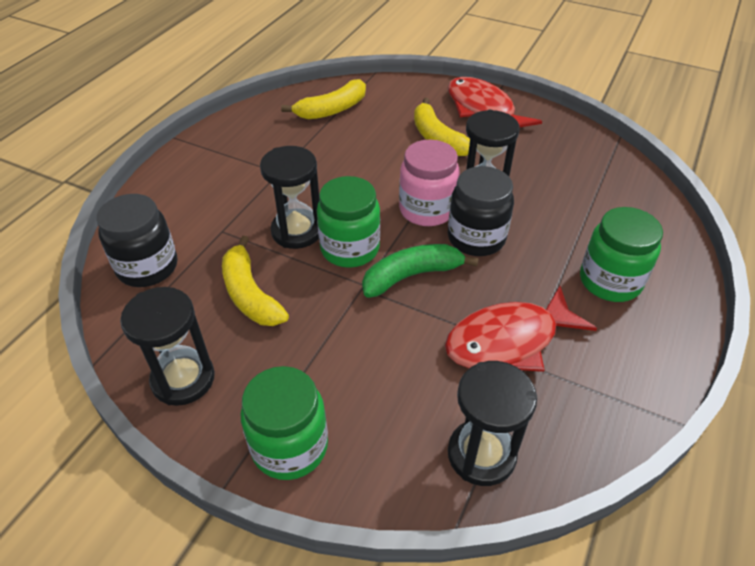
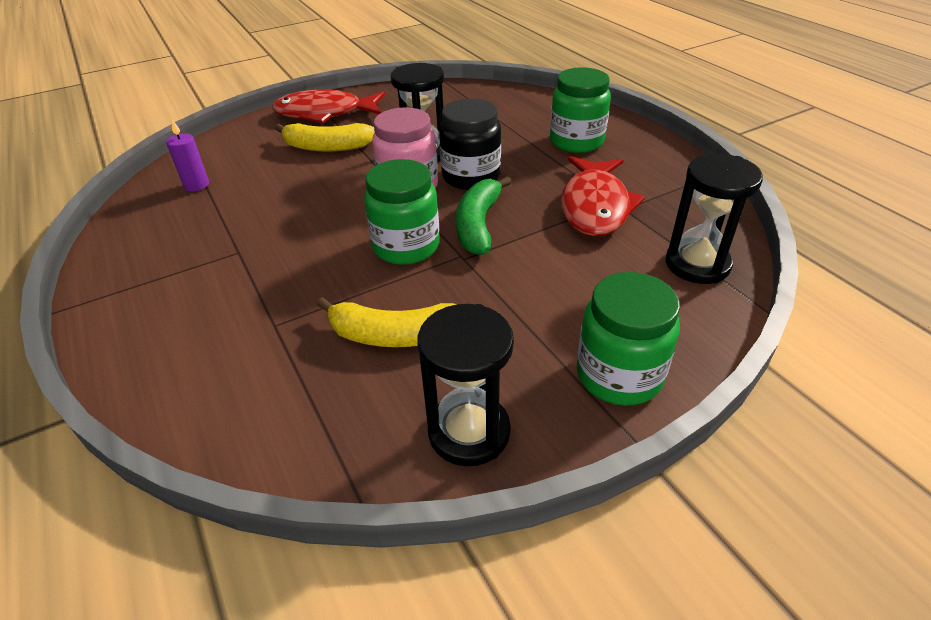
camera: 55 degrees left, 5 degrees down
(147, 267) = (257, 410): black jar -> none
(297, 231) = (342, 271): black hourglass -> none
(332, 110) = (196, 185): yellow banana -> purple candle

